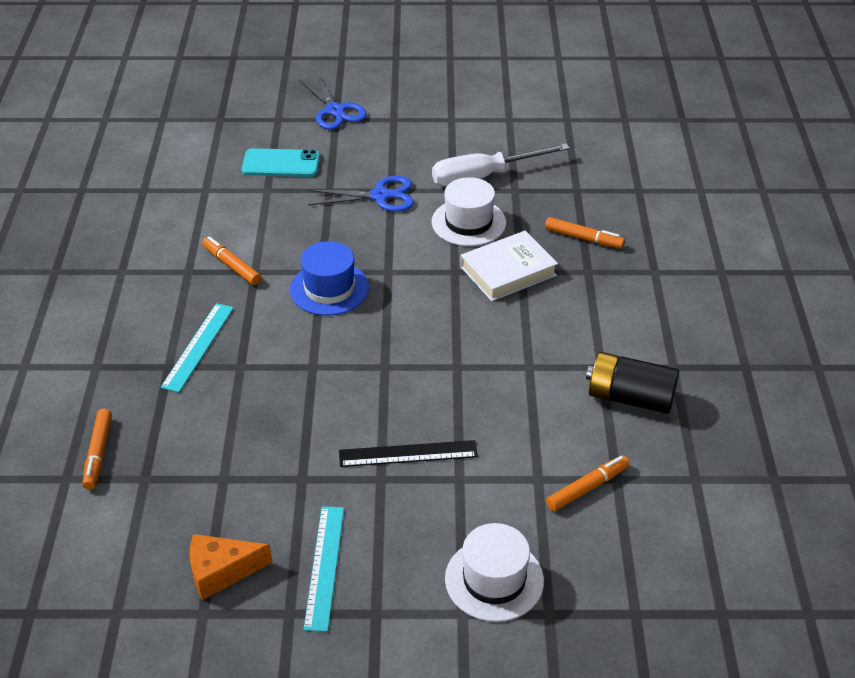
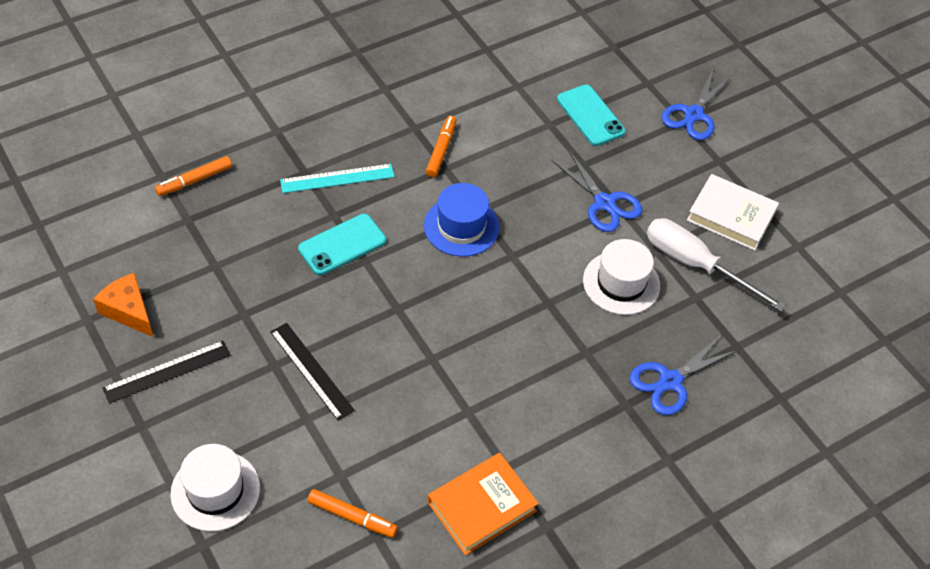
camera: 55 degrees right, 10 degrees up
(280, 374) = (342, 245): none -> turquoise phone
(324, 566) = (167, 371): turquoise ruler -> black ruler
(508, 271) = (579, 342): white book -> white book (731, 216)
(583, 238) = (670, 381): orange marker -> blue scissors
(630, 397) = (482, 506): black battery -> orange book

